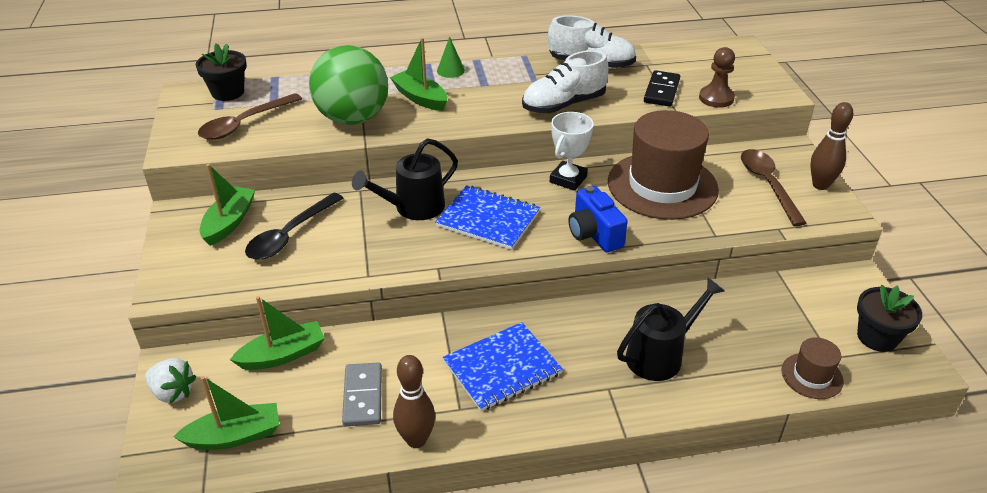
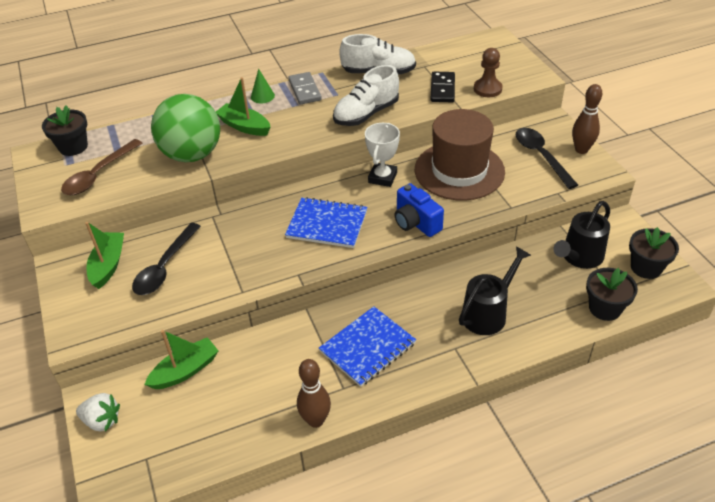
camera: 10 degrees left, 5 degrees up
(235, 436) = (167, 447): green boat -> none
(362, 396) = (262, 393): grey domino -> grey domino (304, 90)
(413, 208) = (262, 225): black watering can -> black watering can (579, 257)
(767, 184) = (541, 156): brown spoon -> black spoon
(812, 376) = (605, 308): brown hat -> black flower pot

